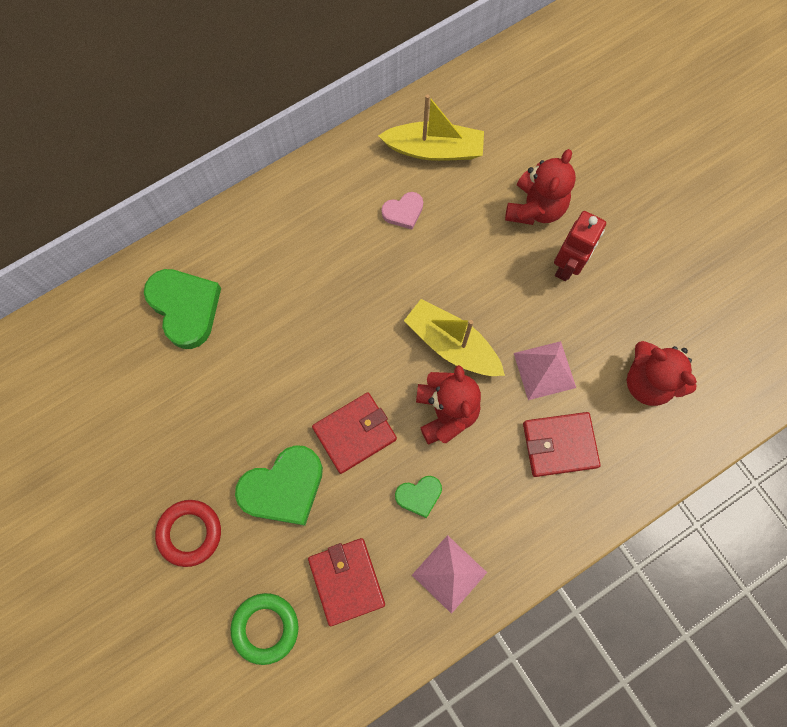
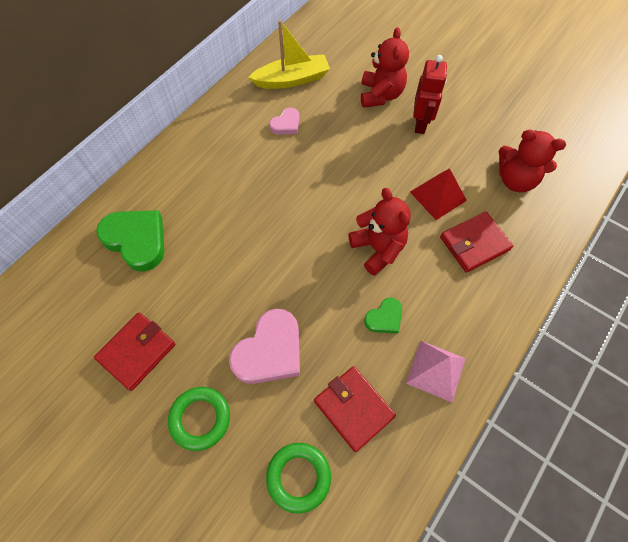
camera: 20 degrees left, 10 degrees down
(190, 533) = (200, 418): red ring -> green ring
(283, 488) = (270, 351): green heart -> pink heart
(354, 433) = (312, 288): red wallet -> red wallet (137, 351)
(452, 344) = (361, 200): yellow boat -> none
(544, 370) = (438, 196): pink pyramid -> red pyramid

